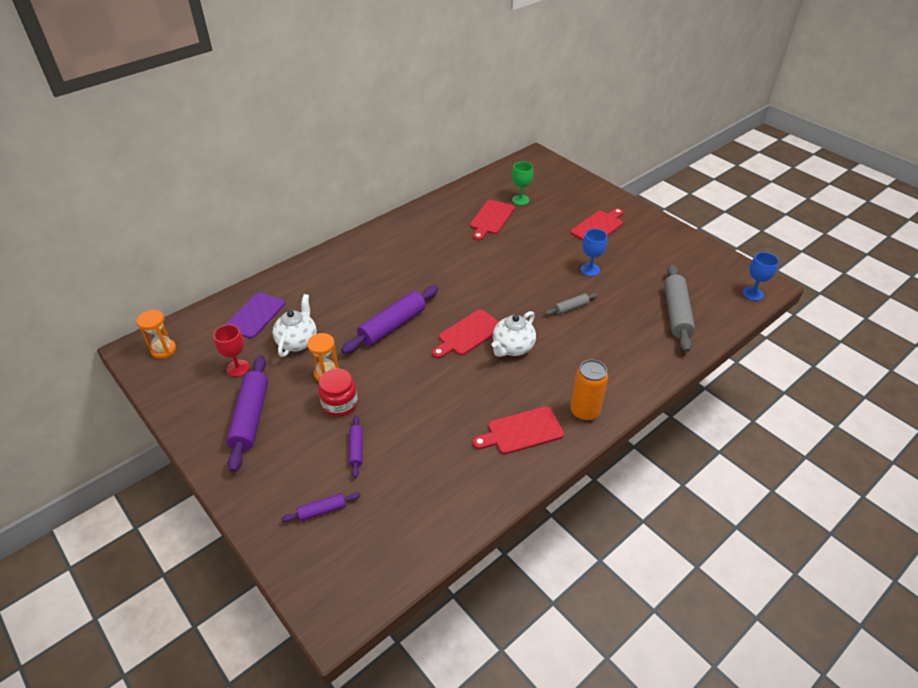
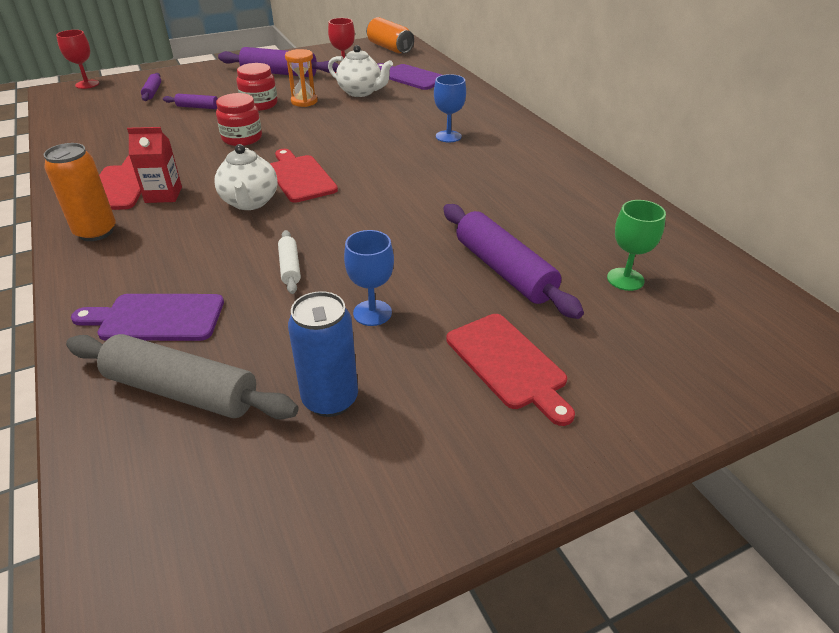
camera: 105 degrees right, 5 degrees down
(163, 350) = (389, 48): orange hourglass -> orange can
(307, 598) = (87, 84): none -> red goblet
(392, 326) = (350, 136): purple rolling pin -> purple rolling pin (504, 270)
(416, 389) = (242, 138): none -> red jar
(491, 219) = (563, 235): red cutting board -> none
(512, 348) = (250, 202): white teapot -> white teapot turned 150 degrees counterclockwise
(523, 398) = (163, 195): none -> red carton
(571, 307) = (290, 267): grey rolling pin -> white rolling pin
(640, 343) = (156, 318): none -> purple cutting board
(650, 269) = (330, 399): none -> blue can
(752, 294) = (130, 574): blue goblet -> blue goblet (448, 136)

